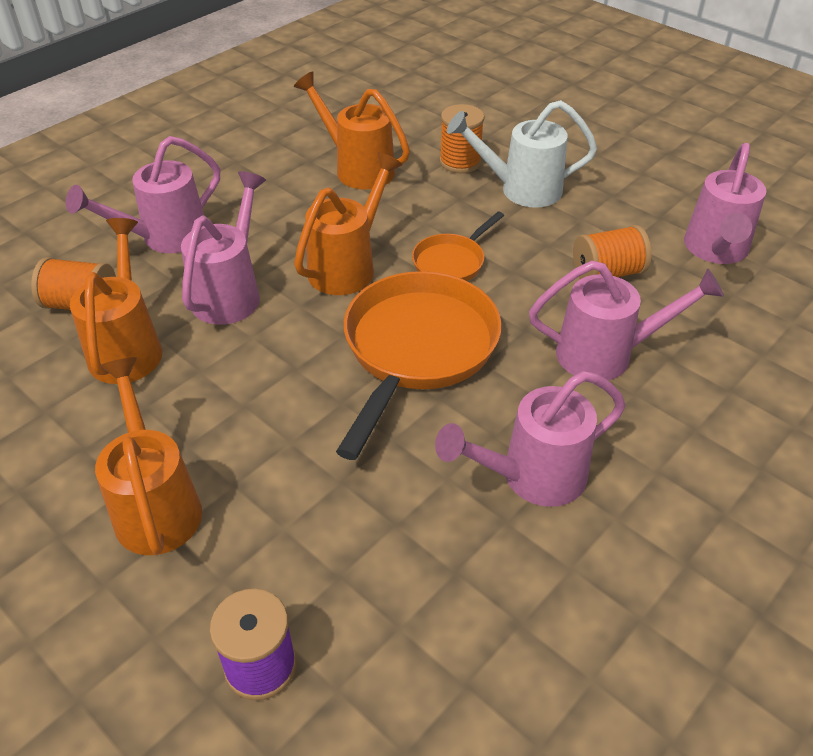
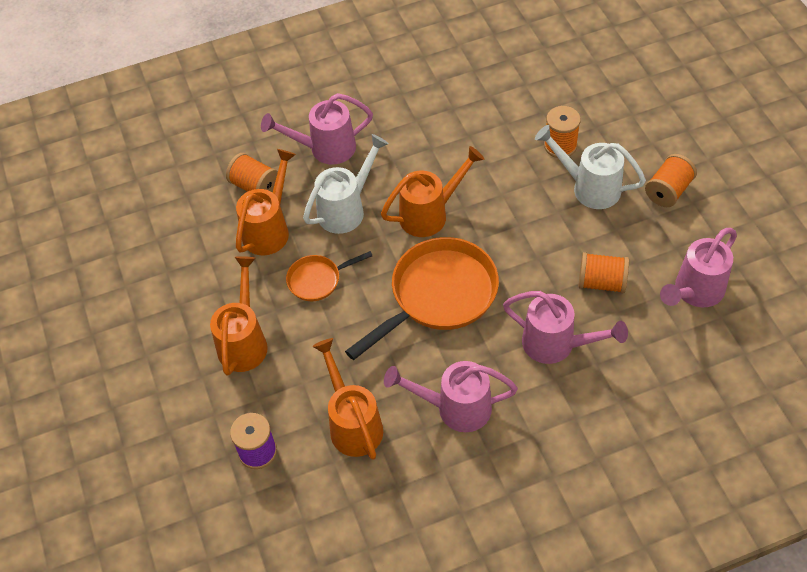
camera: 30 degrees right, 10 degrees up
(230, 293) = (346, 209): pink watering can -> white watering can
(358, 169) = (482, 128): orange watering can -> orange watering can (353, 424)
(451, 262) = (500, 235): orange pan -> orange pan (317, 280)
(608, 170) = (668, 191): none -> orange spool

